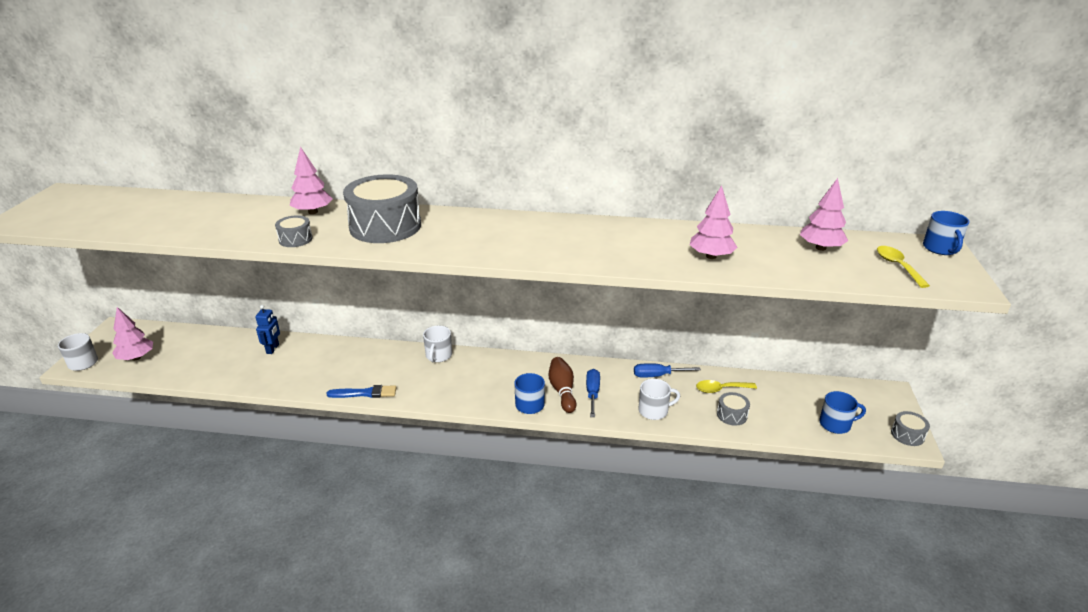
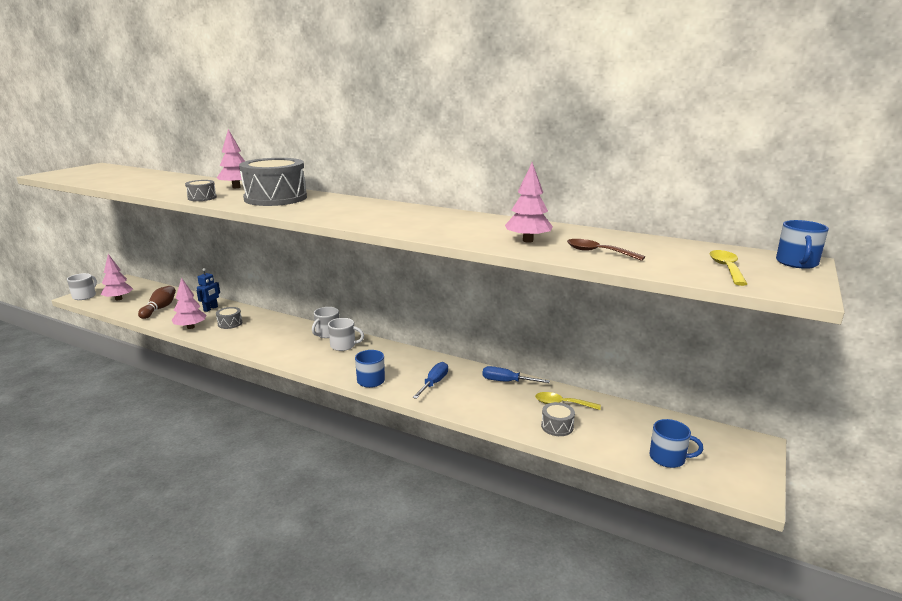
camera: 20 degrees right, 10 degrees down
(365, 393) = (248, 348): blue brush -> none
(562, 391) = (408, 376): brown bowling pin -> brown bowling pin (159, 309)
(654, 411) = (480, 407): white mug -> white mug (343, 345)
(784, 263) = (598, 252): none -> brown spoon
(820, 248) = (652, 248): pink tree -> pink tree (190, 327)
(907, 435) = (751, 486): grey drum -> grey drum (230, 323)

